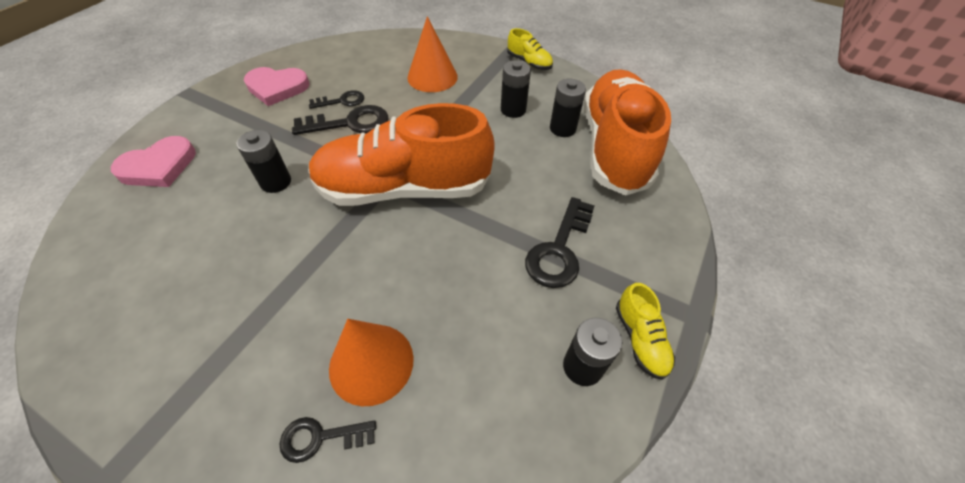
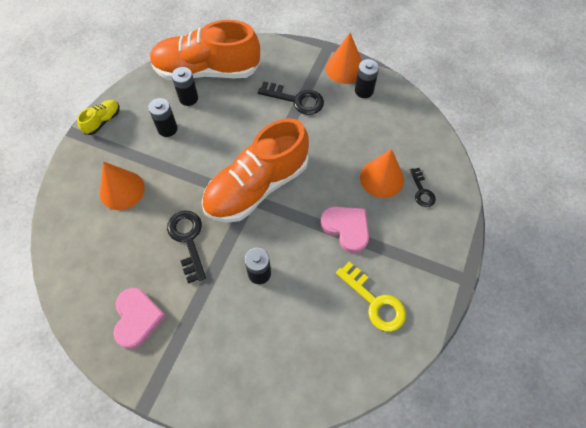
camera: 95 degrees left, 10 degrees up
(159, 166) = (251, 374): pink heart -> pink heart (346, 228)
(159, 310) = (375, 302): none -> yellow key
(342, 101) = (157, 254): black key -> none
(404, 188) = (257, 186): orange shoe -> orange shoe turned 60 degrees clockwise
(640, 339) = (345, 68): yellow shoe -> orange cone

